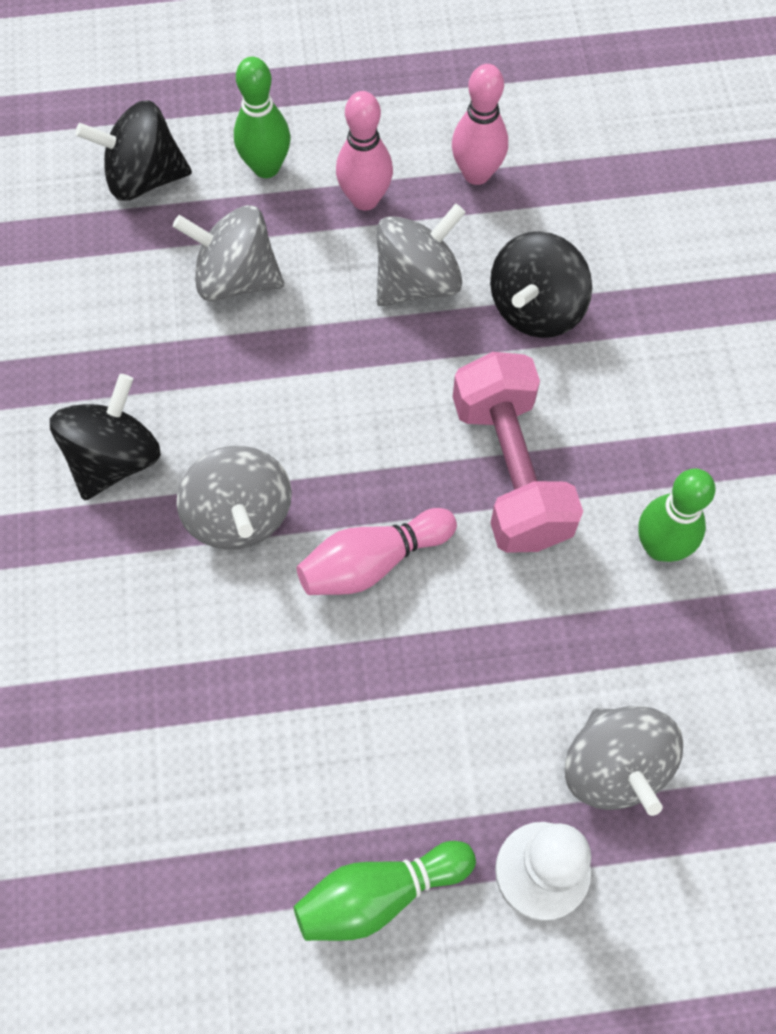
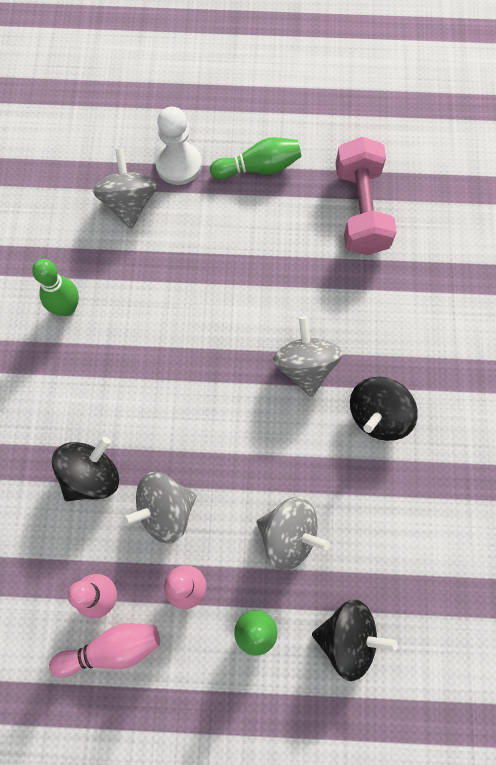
camera: 170 degrees left, 5 degrees up
(372, 562) = (232, 326): pink bowling pin -> pink bowling pin (112, 649)
(510, 471) = (139, 367): pink dumbbell -> pink dumbbell (361, 210)

